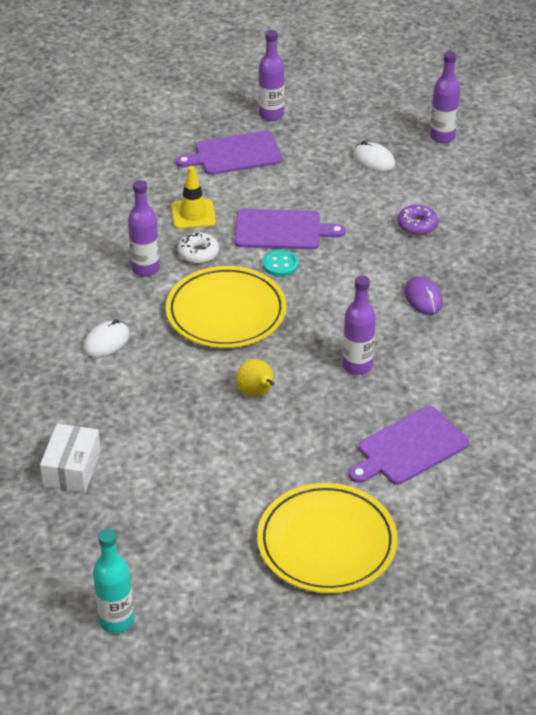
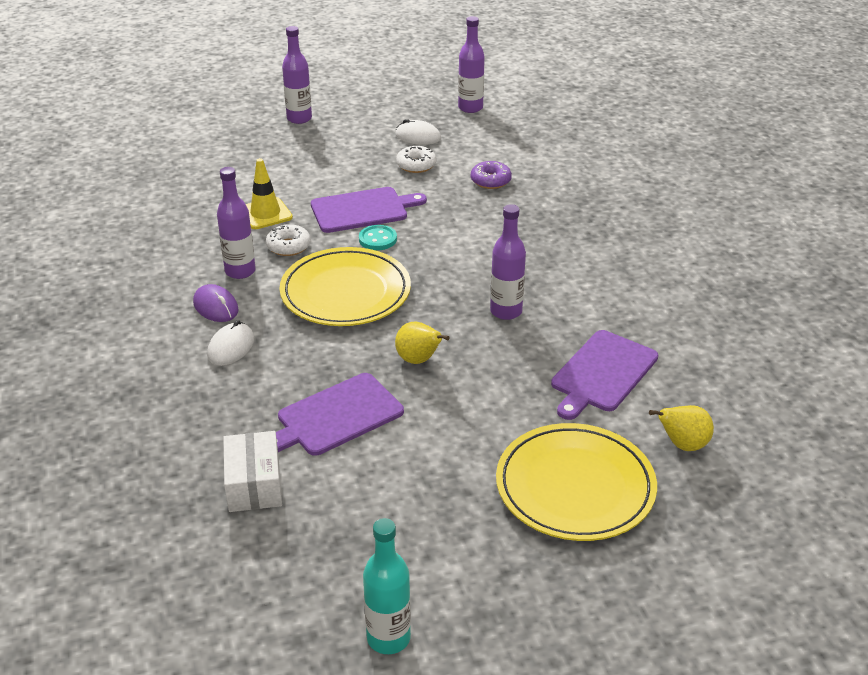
camera: 20 degrees left, 5 degrees down
(234, 154) = (280, 156): purple cutting board -> purple cutting board (336, 416)
(355, 192) = (416, 165): none -> white donut
(423, 298) = (533, 239): purple mouse -> purple mouse (216, 307)
(440, 531) = (682, 445): none -> yellow pear

